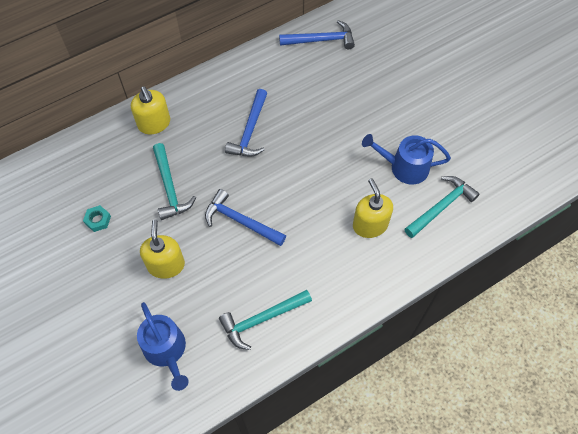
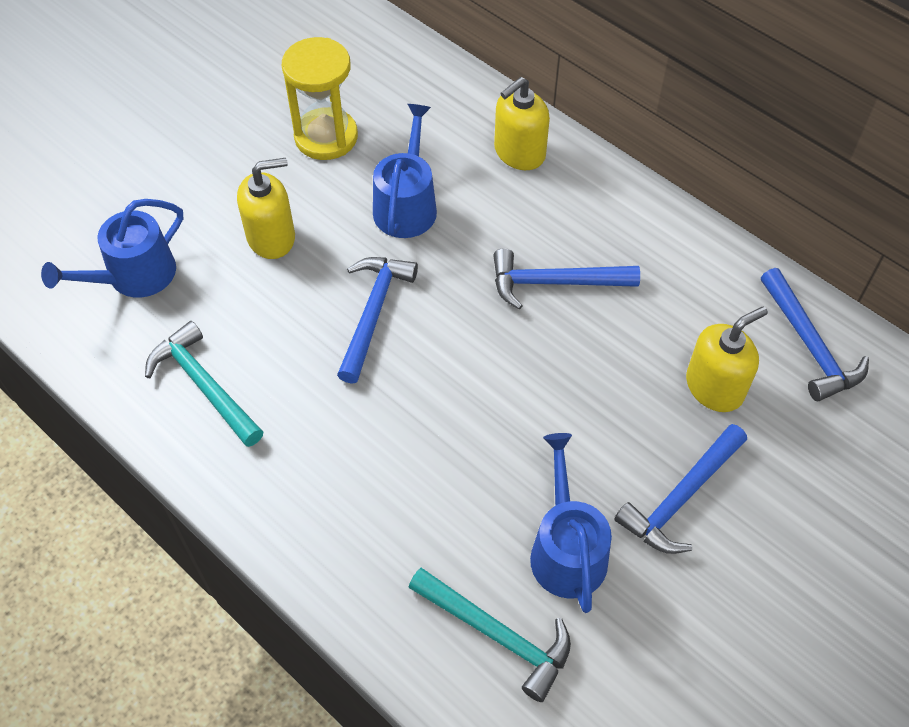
camera: 75 degrees right, 5 degrees down
(98, 220) = (326, 137): turquoise nut -> yellow hourglass
(170, 188) = (406, 205): turquoise hammer -> blue watering can
(370, 225) = (420, 512): yellow soap dispenser -> yellow soap dispenser (714, 387)
(388, 115) = (680, 498): none -> blue hammer

